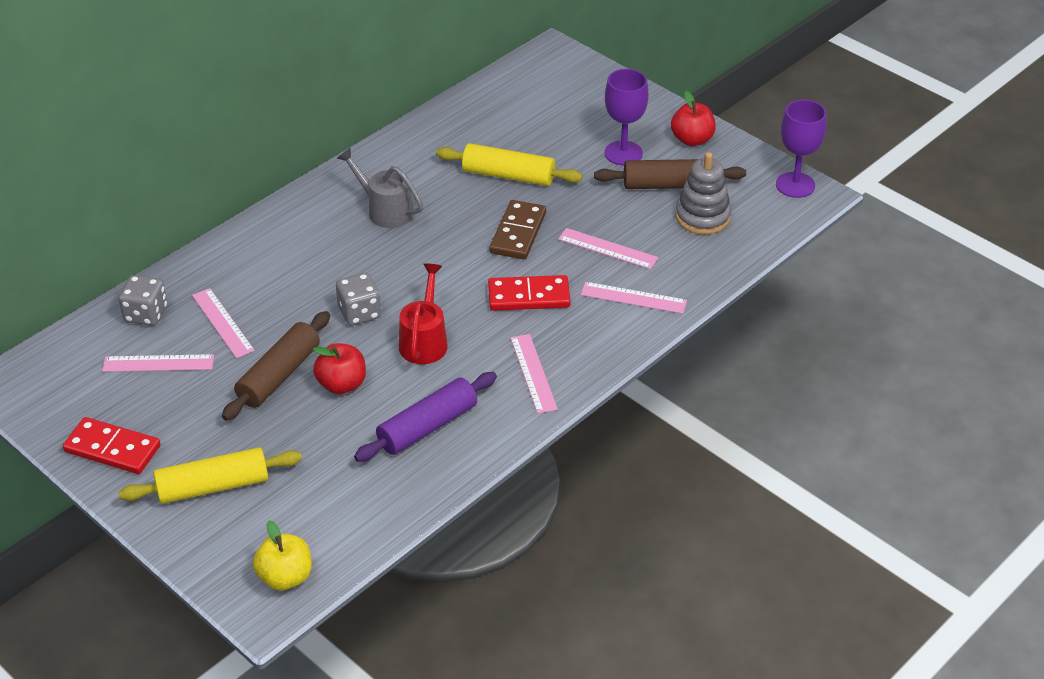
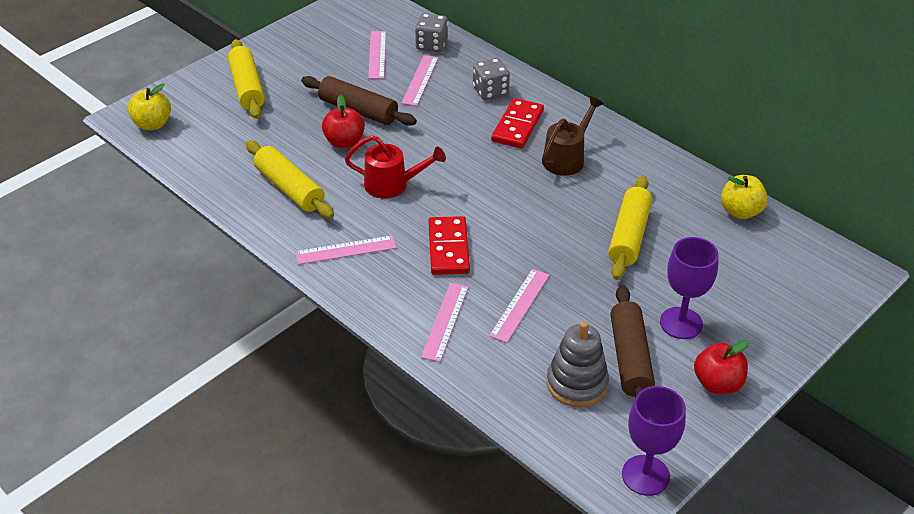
camera: 90 degrees right, 0 degrees up
(112, 449) = (292, 43): red domino -> red domino (517, 126)
(222, 323) = (420, 80): pink ruler -> pink ruler turned 45 degrees counterclockwise
(359, 313) = (429, 148): grey dice -> grey dice (490, 91)
(384, 210) = (567, 158): grey watering can -> brown watering can
(427, 427) = (289, 188): purple rolling pin -> yellow rolling pin
(473, 106) = (740, 211): none -> yellow apple
(518, 233) = (540, 242): brown domino -> none

